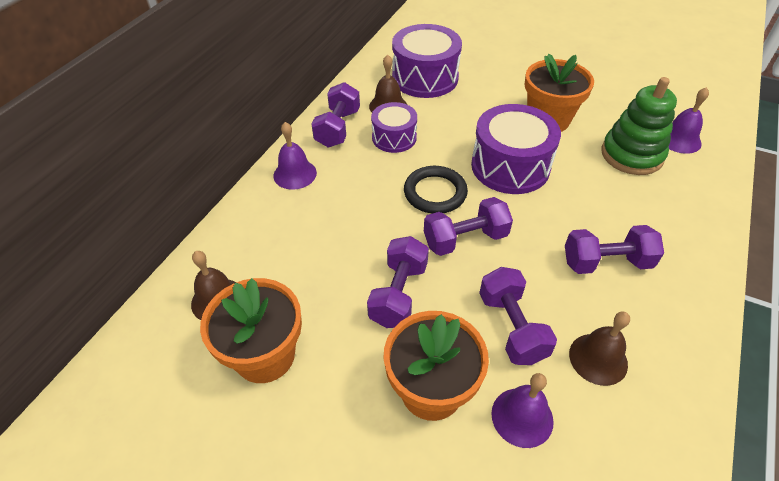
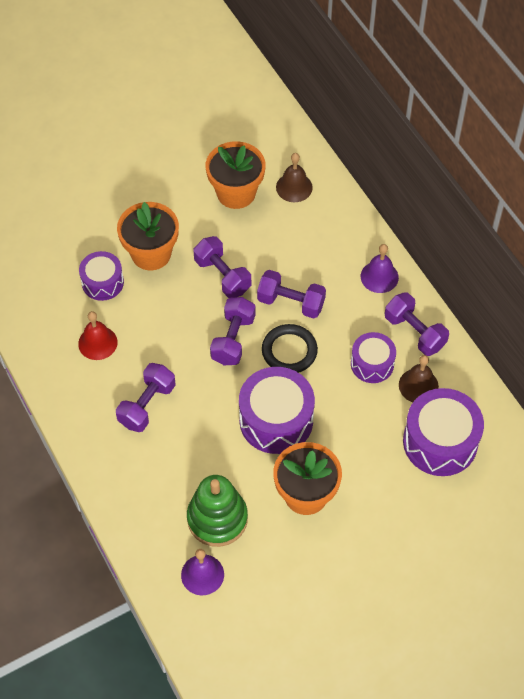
camera: 125 degrees right, 10 degrees up
(512, 327) = (152, 316): purple dumbbell -> purple dumbbell (291, 302)
(522, 417) = (102, 282): purple bell -> purple drum
(598, 359) = (97, 343): brown bell -> red bell

